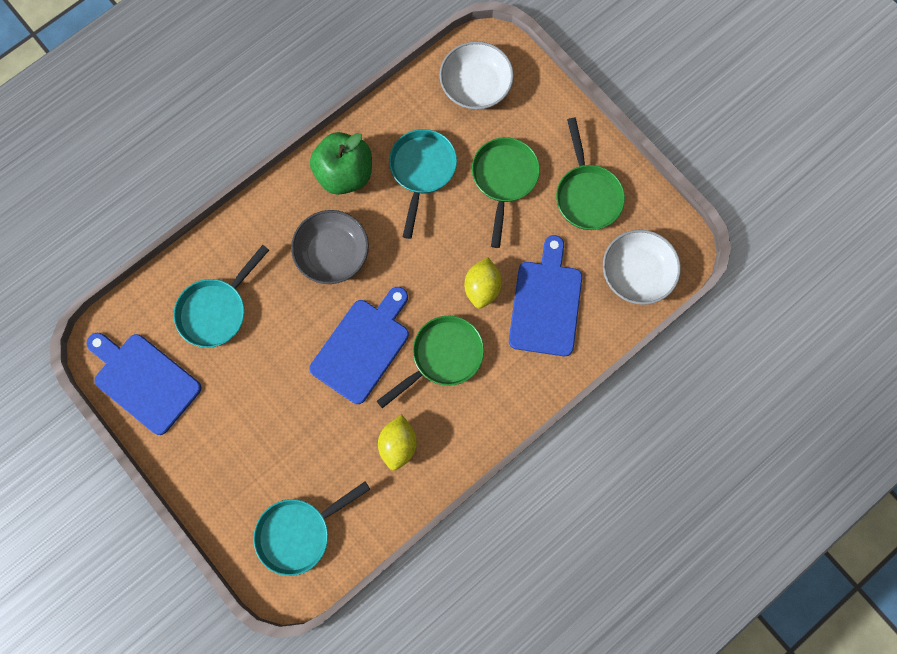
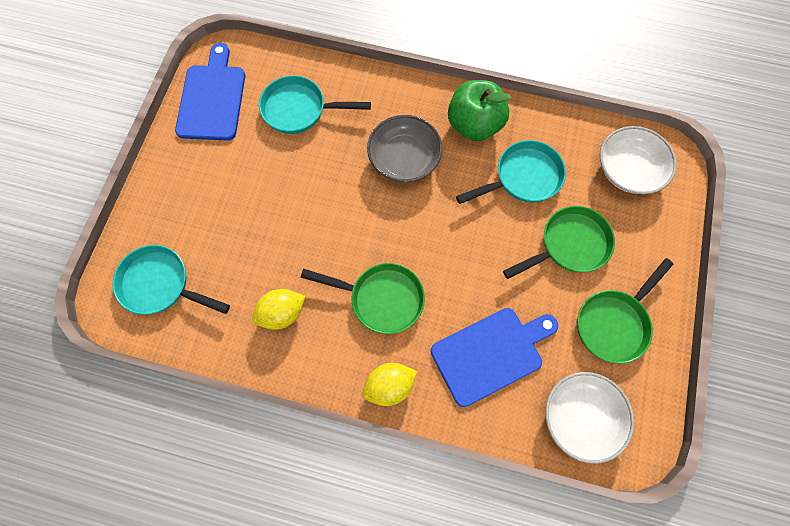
camera: 55 degrees right, 5 degrees down
(363, 347) = (345, 231): blue cutting board -> none
(482, 288) = (463, 291): yellow lemon -> yellow lemon (389, 386)

